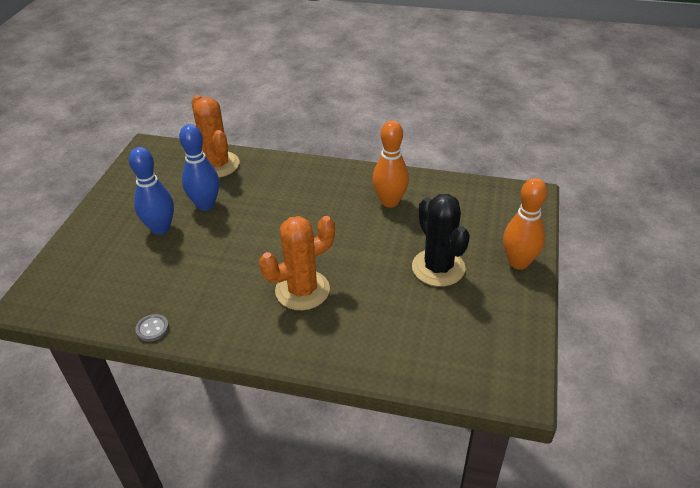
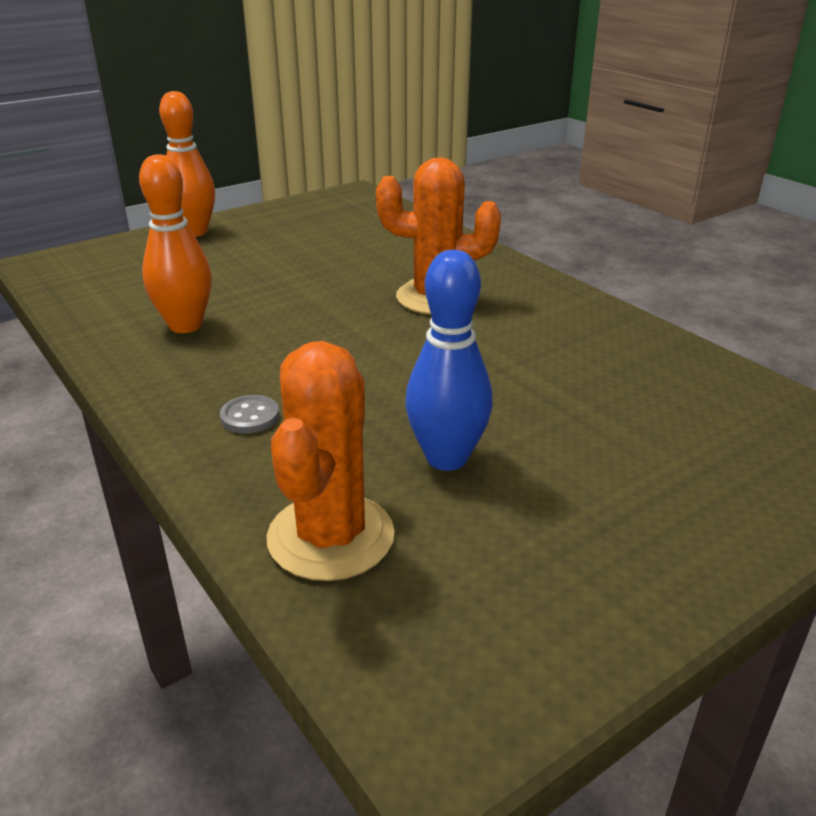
camera: 140 degrees left, 10 degrees down
(152, 329) = (660, 338): grey button -> grey button (250, 416)
(161, 228) = (567, 457): blue bowling pin -> none
(438, 268) = (268, 257): black cactus -> none

